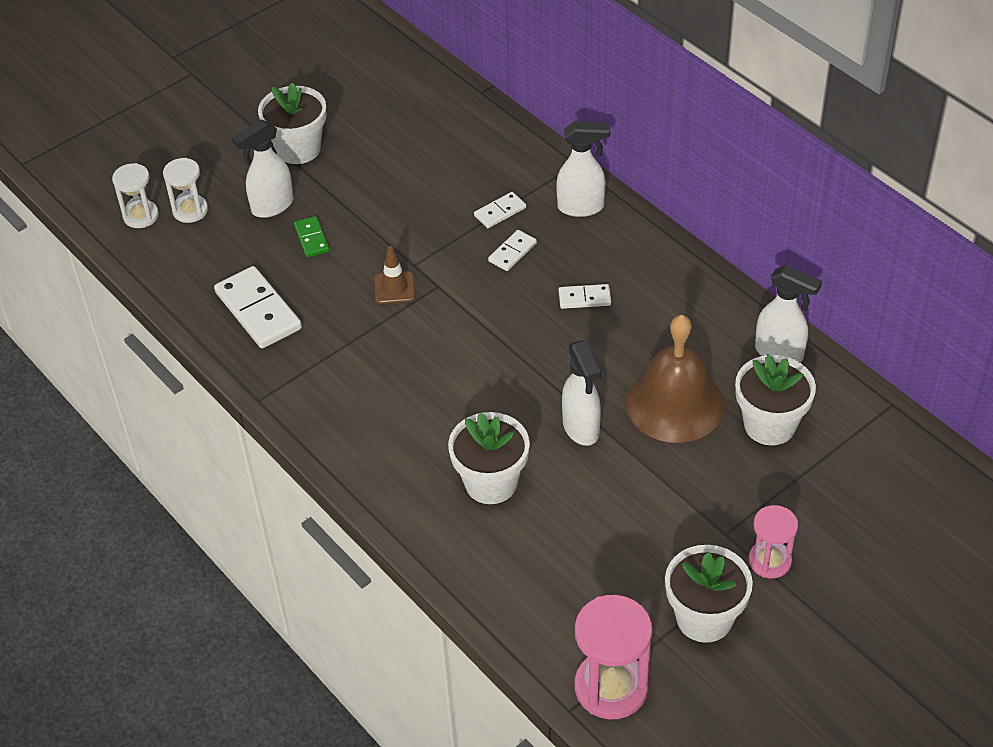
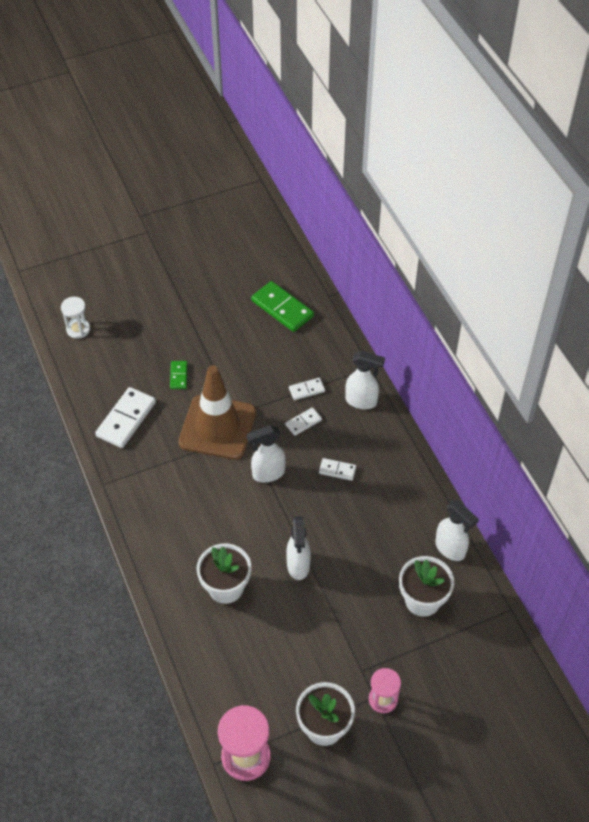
camera: 15 degrees right, 5 degrees up
(190, 210) = (110, 334): white hourglass -> none
(258, 310) = (126, 419): white domino -> white domino turned 45 degrees clockwise
(272, 206) = (162, 345): white spray bottle -> white spray bottle (268, 473)
(298, 149) = (194, 306): white flower pot -> none
(394, 288) = (217, 427): brown traffic cone -> brown traffic cone, size x2.50
(423, 122) = (282, 308): none -> green domino
(675, 404) = (366, 566): brown bell -> none

